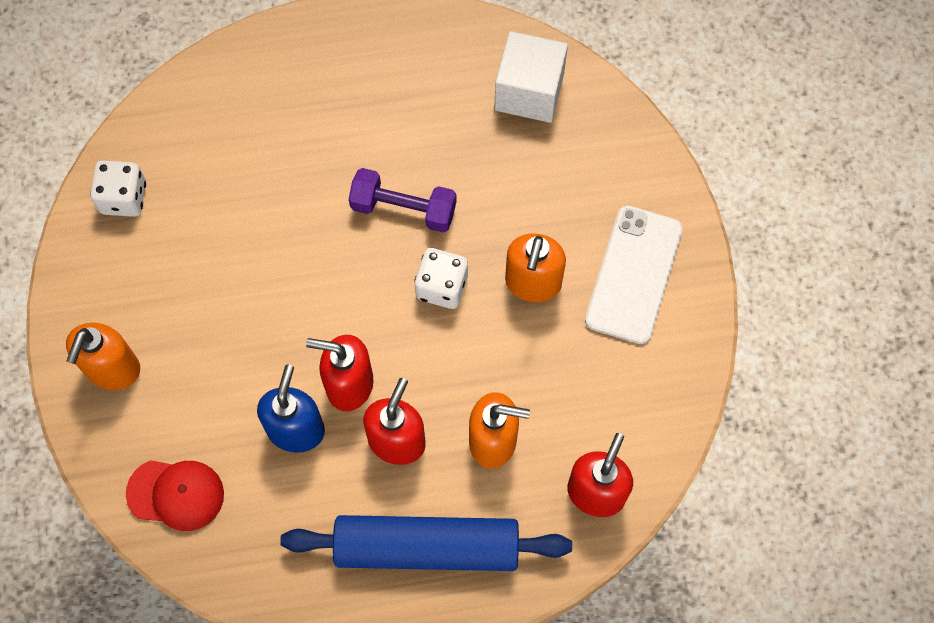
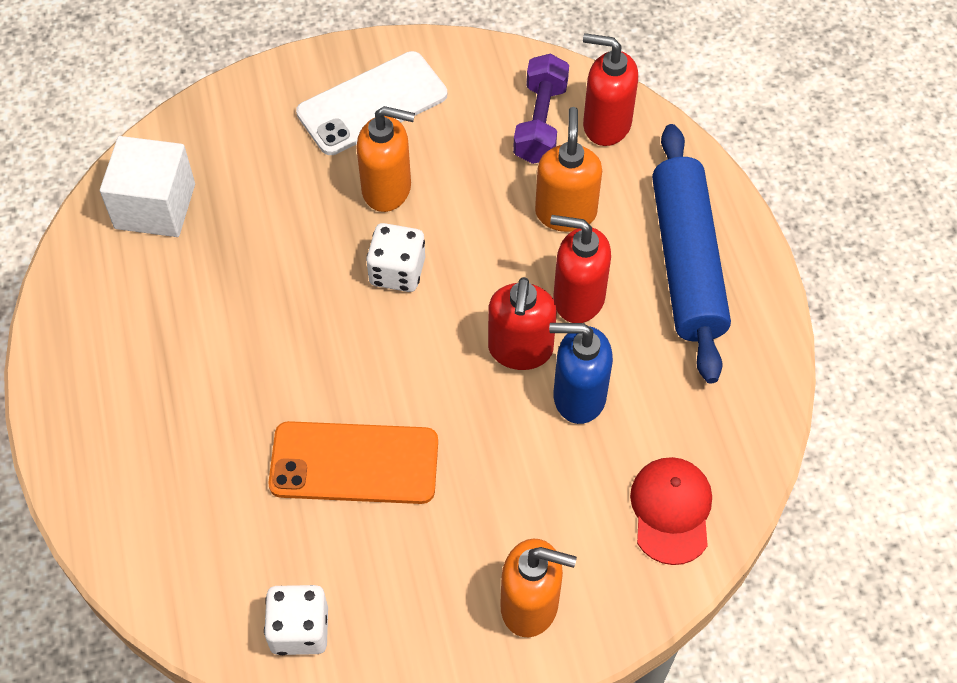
camera: 95 degrees left, 10 degrees down
(258, 243) = (354, 463): none -> orange phone
(403, 209) = (305, 316): purple dumbbell -> purple dumbbell (540, 122)
(634, 274) = (372, 103): white phone -> white phone turned 45 degrees counterclockwise

